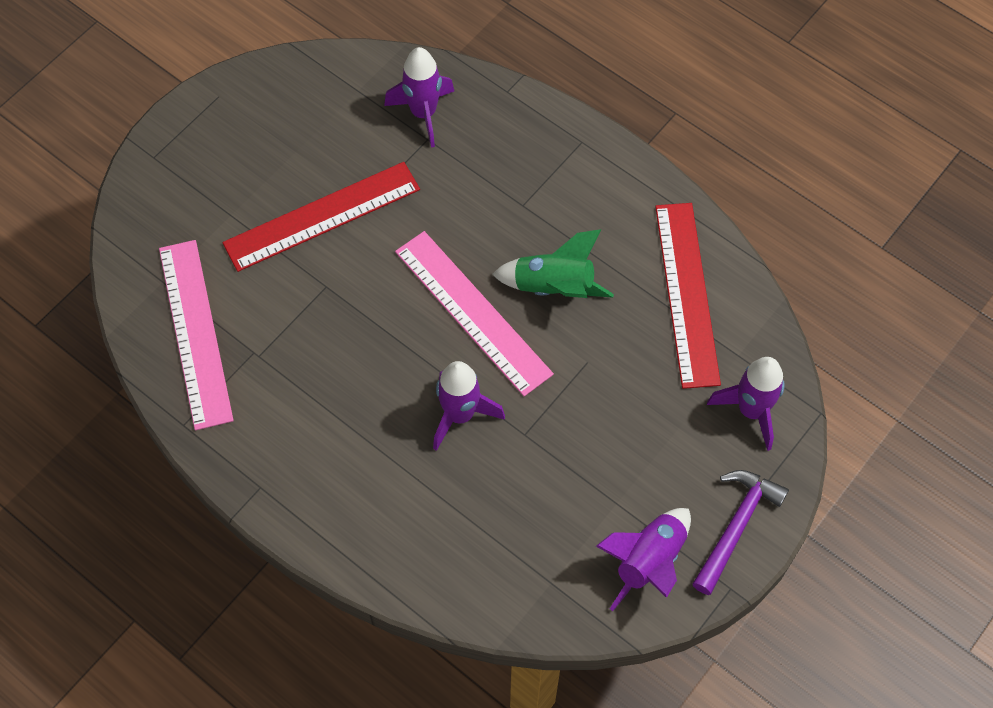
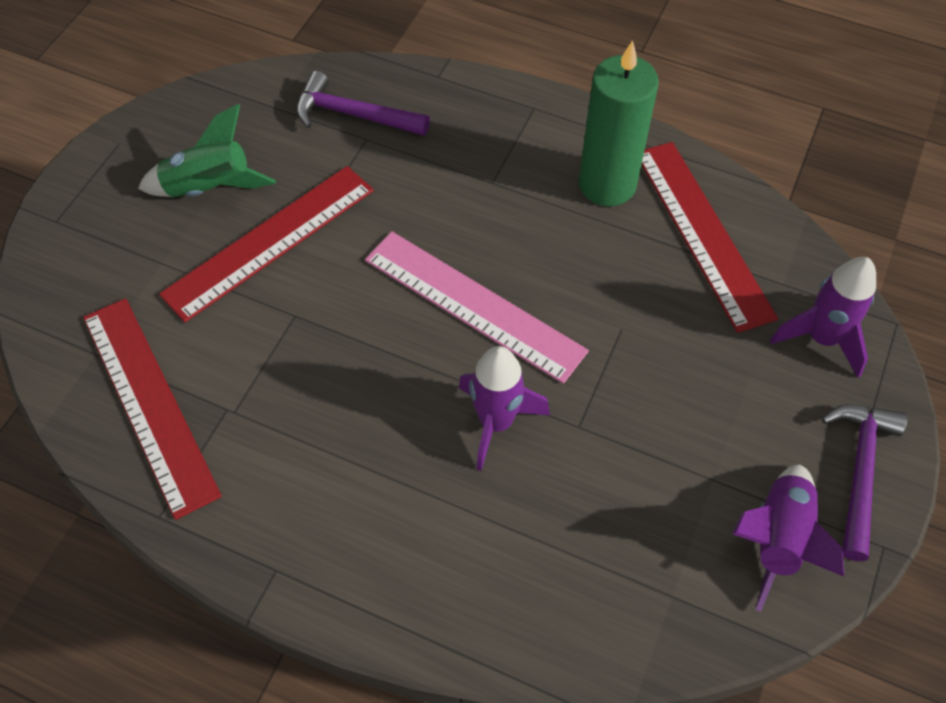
camera: 15 degrees left, 5 degrees down
(195, 333) = (148, 403): pink ruler -> red ruler
(423, 113) = (354, 115): purple rocket -> purple hammer
(554, 287) = (556, 258): green rocket -> green rocket (210, 188)
(621, 230) = (607, 184): none -> green candle

